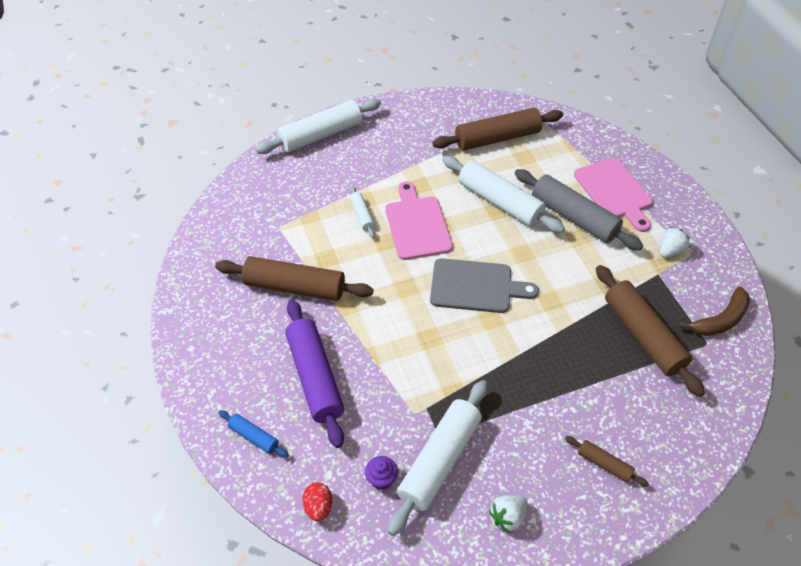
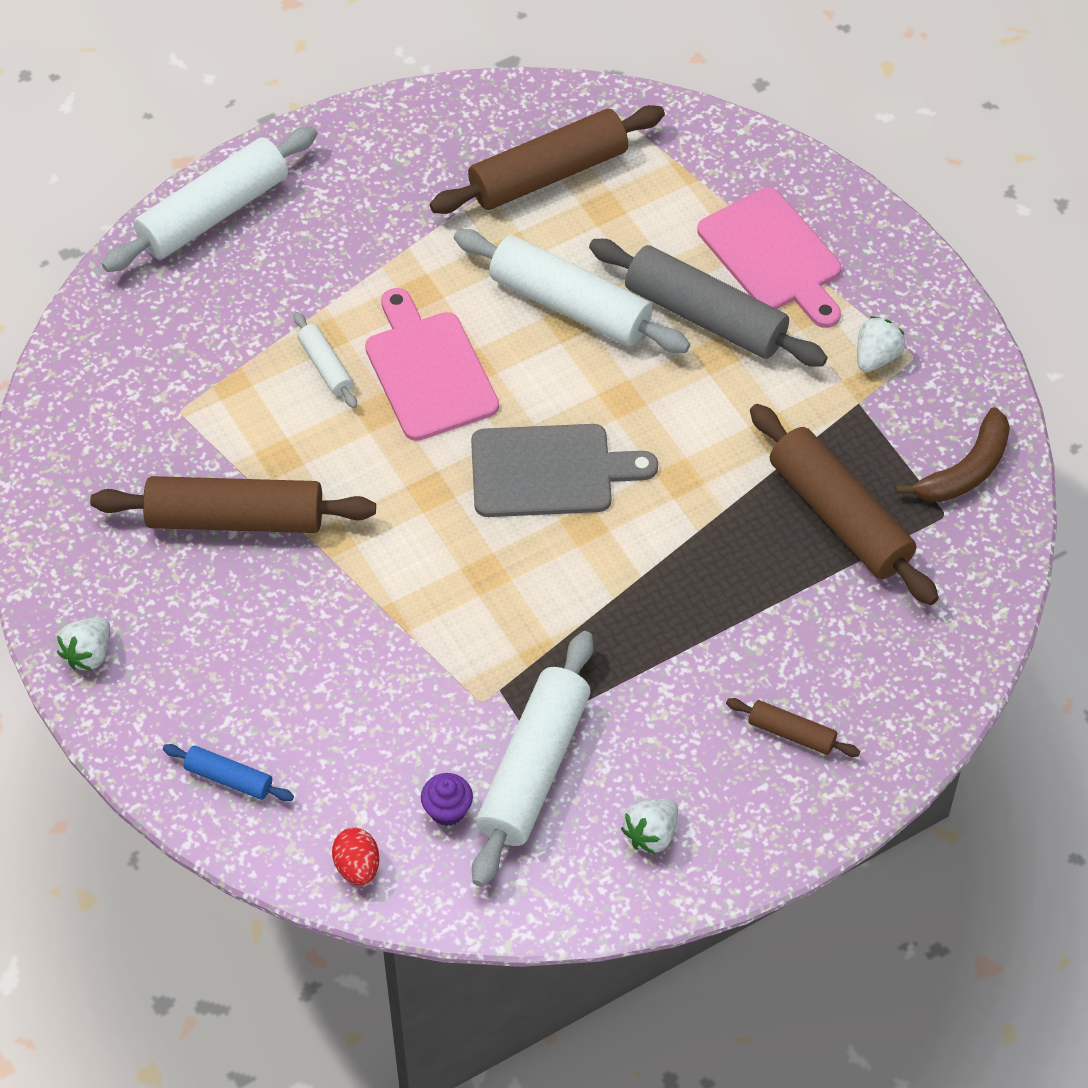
camera: 10 degrees left, 5 degrees up
(193, 350) = (88, 654): none -> white strawberry
(315, 377) = (307, 668): purple rolling pin -> none

